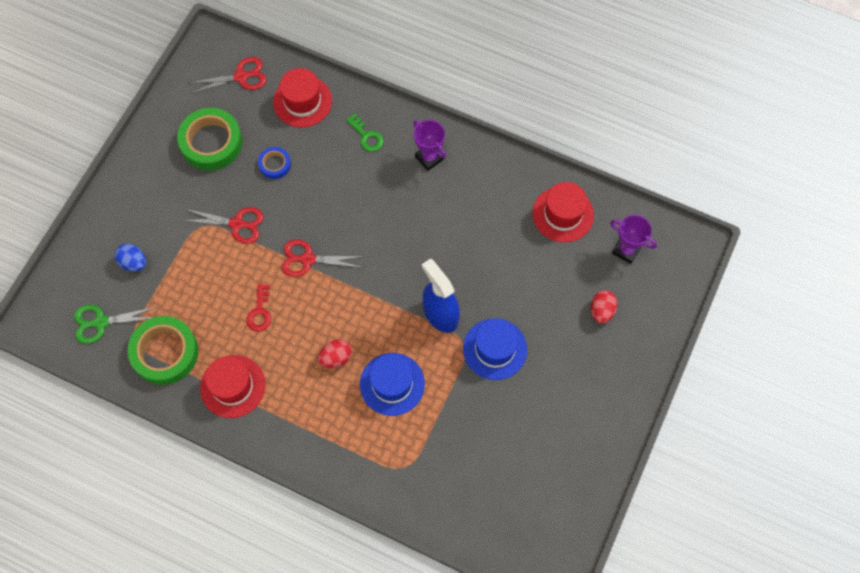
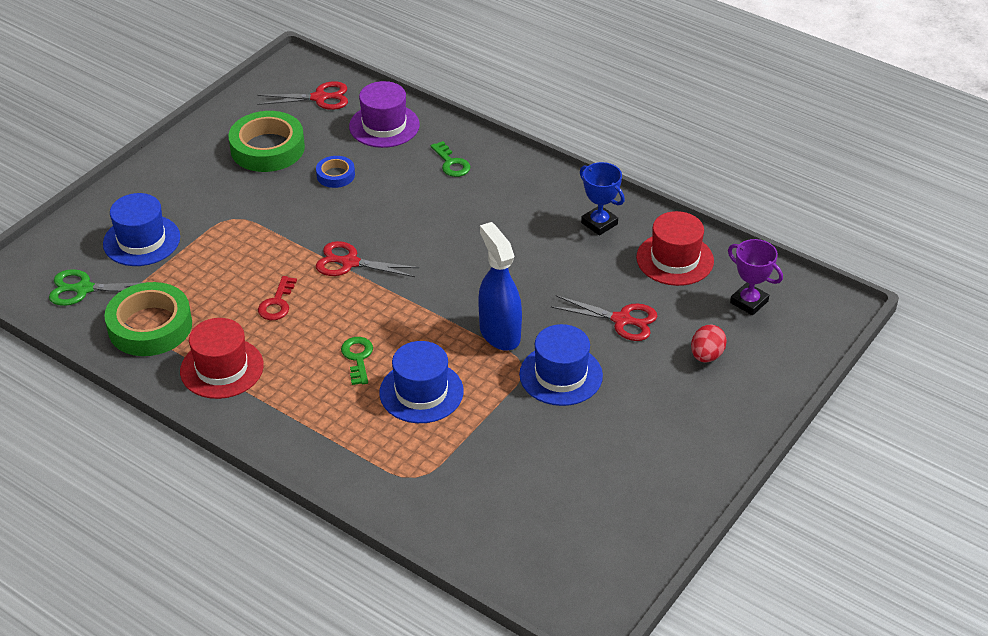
camera: 10 degrees right, 25 degrees down
(133, 262) = (141, 240): blue egg -> blue hat
(237, 224) = (274, 221): red scissors -> red scissors (621, 320)
(302, 101) = (384, 126): red hat -> purple hat
(336, 358) = (358, 358): red egg -> green key
(429, 158) = (521, 190): purple trophy -> none
(497, 185) = (599, 223): none -> blue trophy

